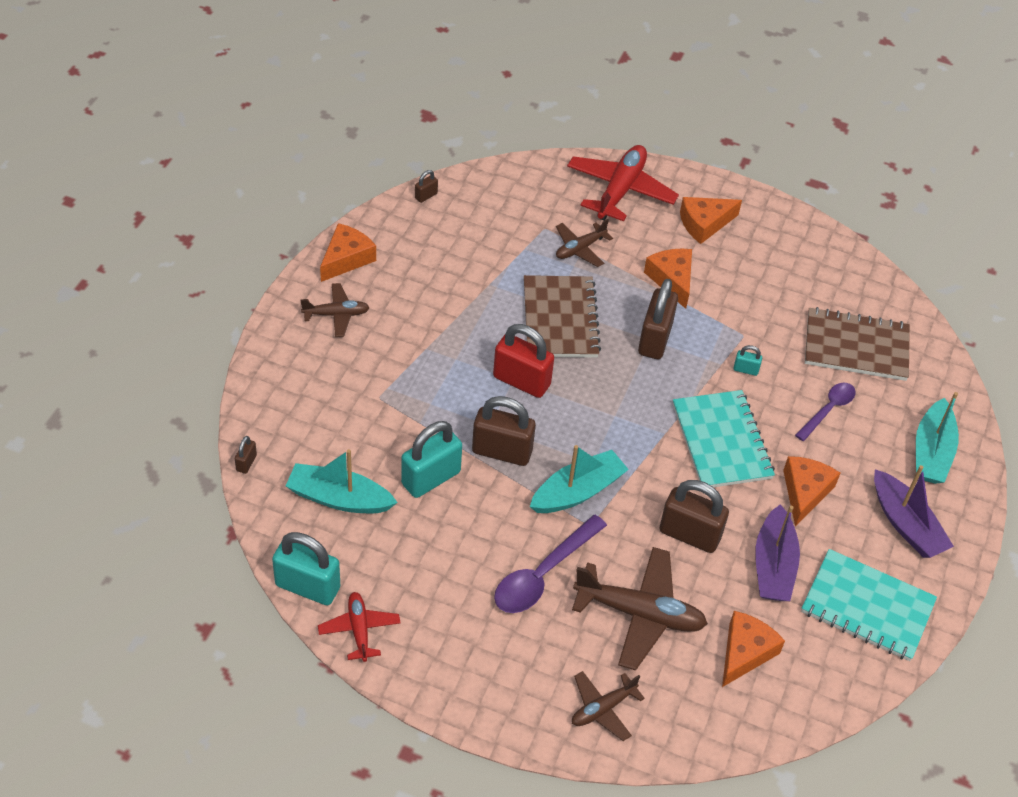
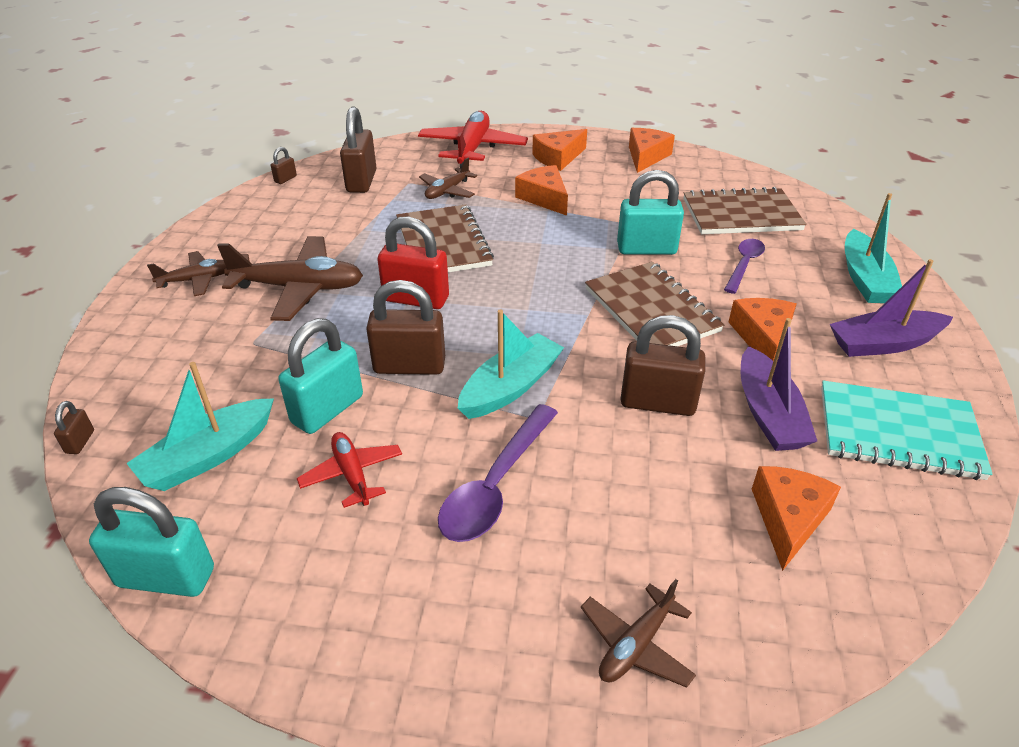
camera: 10 degrees left, 10 degrees down
(339, 498) = (208, 456): turquoise boat -> turquoise boat turned 45 degrees counterclockwise
(346, 259) = (206, 235): orange cheese -> orange cheese (646, 157)
(359, 630) = (248, 620): red plane -> red plane (352, 474)
(640, 614) = (636, 504): brown plane -> brown plane (299, 288)
(655, 339) = (545, 242): brown padlock -> brown padlock (361, 181)
(721, 441) = (651, 310): turquoise notebook -> brown notebook
(745, 369) = (646, 249): turquoise padlock -> turquoise padlock, size x2.21
(906, 524) = (883, 344): purple boat -> purple boat turned 120 degrees clockwise

